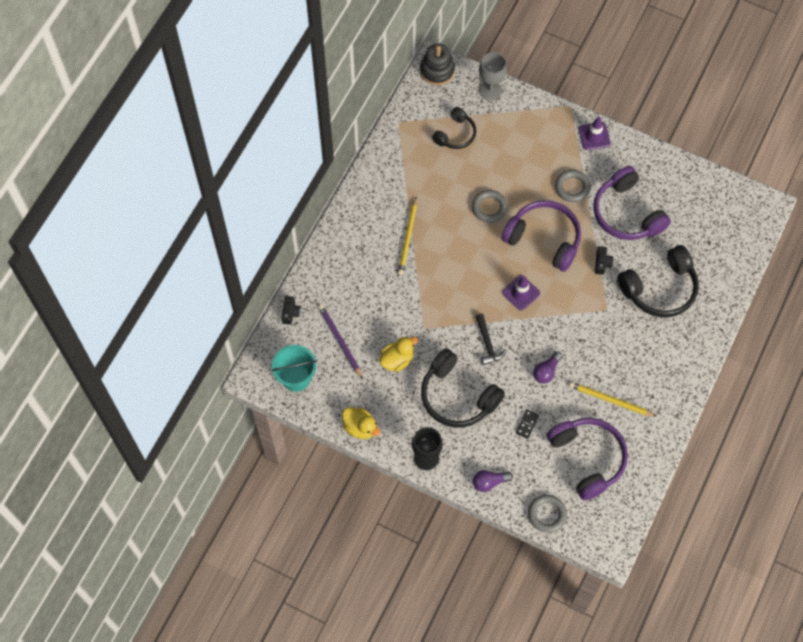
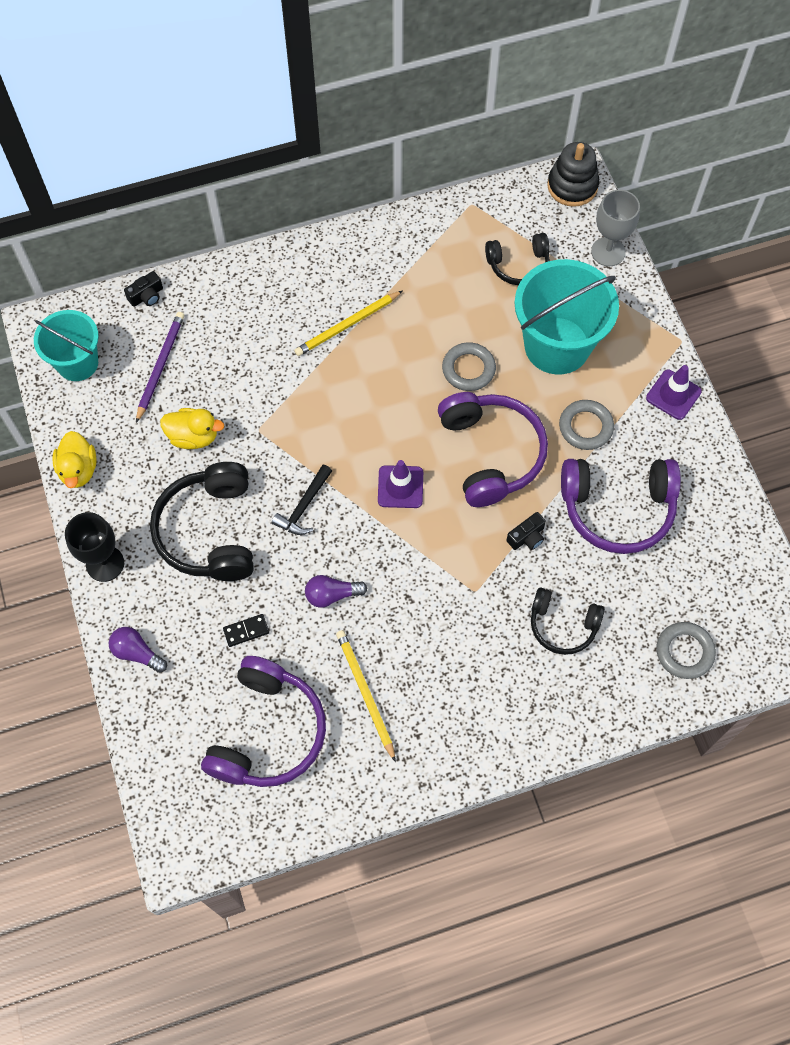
camera: 45 degrees right, 0 degrees up
(517, 159) = (557, 345): none -> turquoise bucket
(547, 514) = (155, 748): grey ring -> grey ring (684, 652)
(626, 213) = (617, 509): purple headphones -> purple headphones turned 105 degrees counterclockwise
(660, 288) = (562, 625): black headphones -> black headphones, size x0.59

